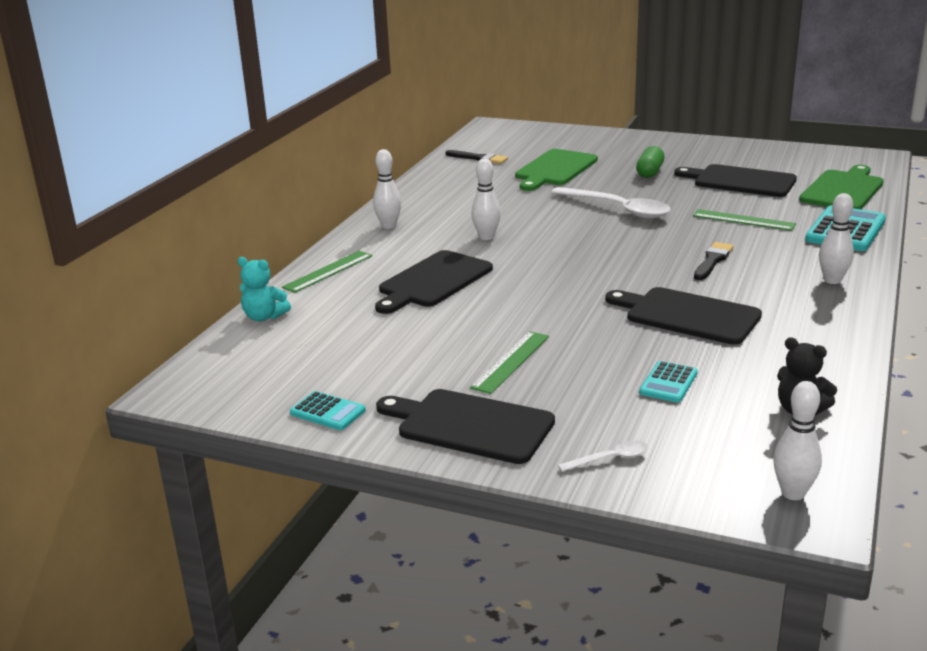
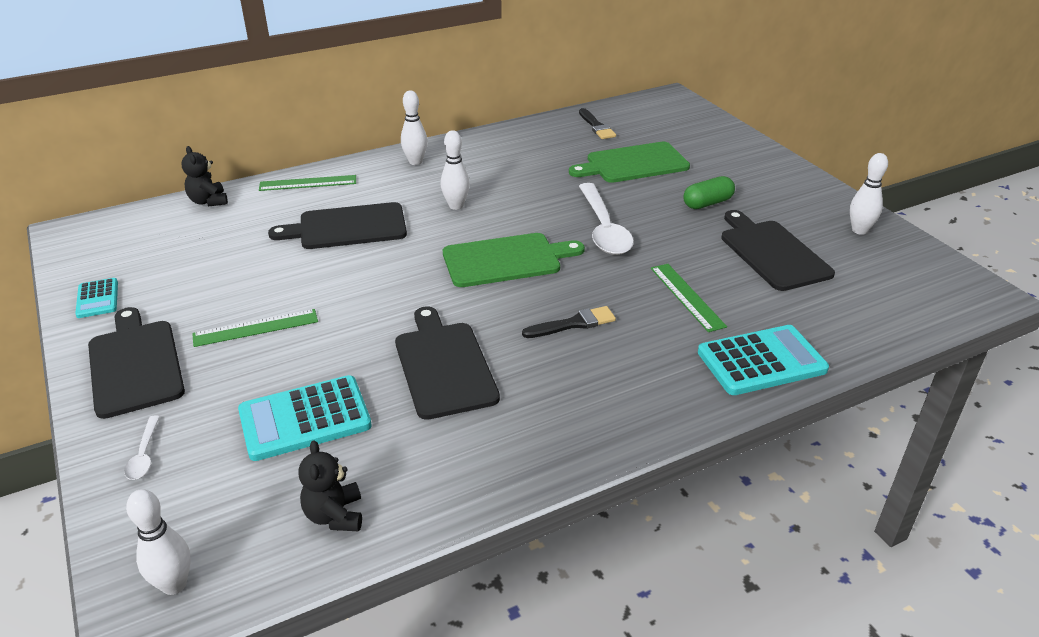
camera: 40 degrees right, 10 degrees up
(264, 317) = (208, 201): turquoise teddy bear -> black teddy bear
(610, 459) = (144, 455): white spoon -> white spoon turned 60 degrees clockwise
(668, 383) = (305, 418): turquoise calculator -> turquoise calculator, size x1.81
(832, 280) = (631, 408): white bowling pin -> white bowling pin (859, 230)
(843, 190) = (858, 314): green cutting board -> green cutting board (506, 260)

